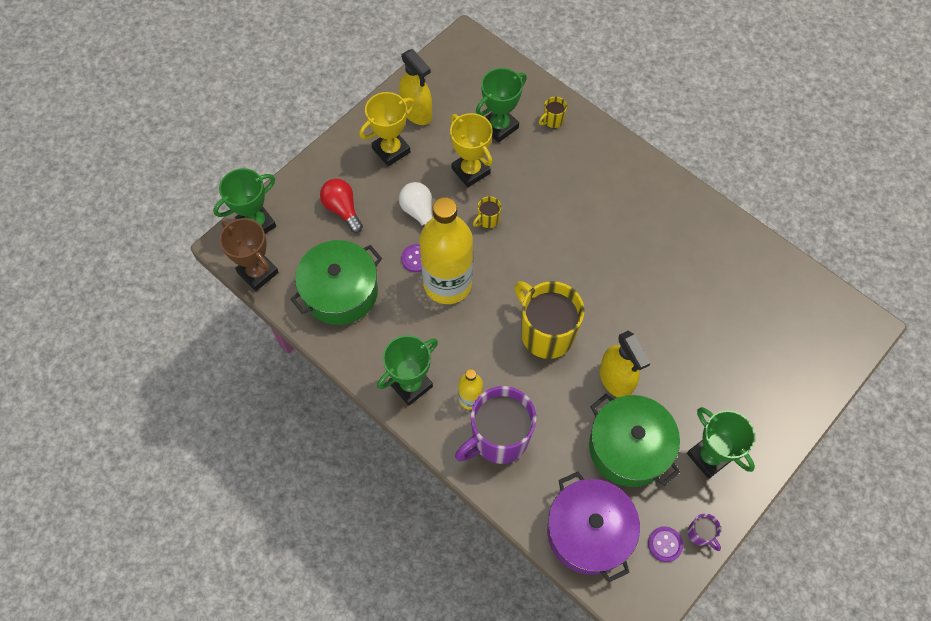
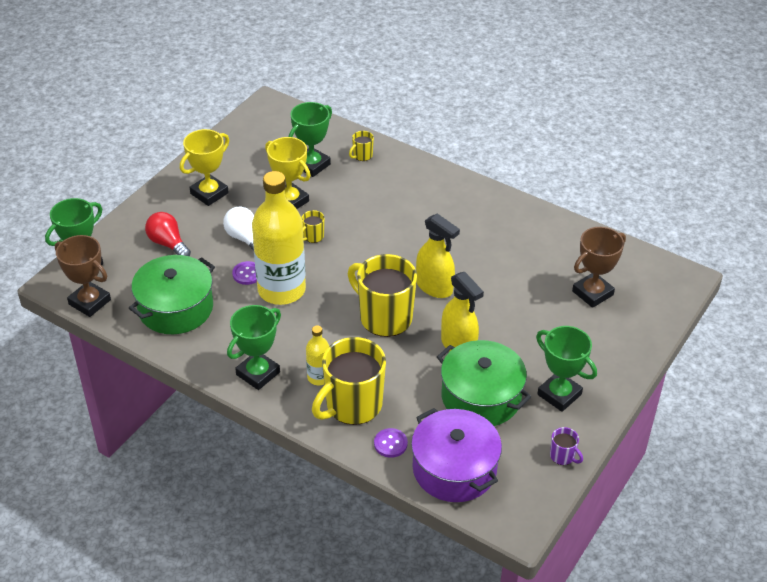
camera: 10 degrees left, 20 degrees down
(416, 112) = (230, 162): yellow spray bottle -> yellow spray bottle (434, 287)
(498, 438) = (352, 405): purple mug -> yellow mug
(665, 544) = (530, 469): purple button -> purple button (390, 444)
(764, 332) = (592, 293): none -> brown trophy

